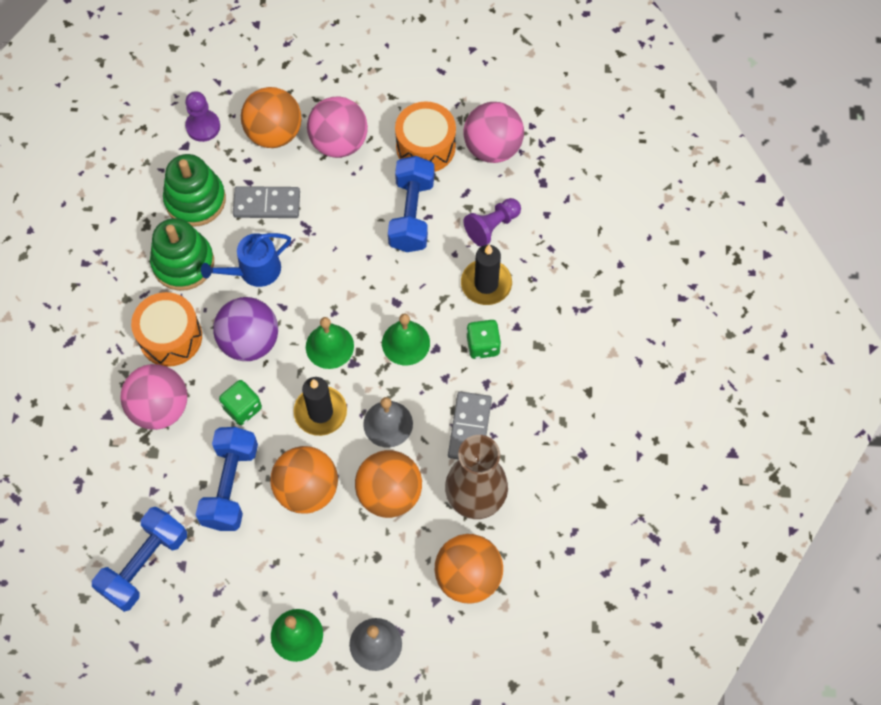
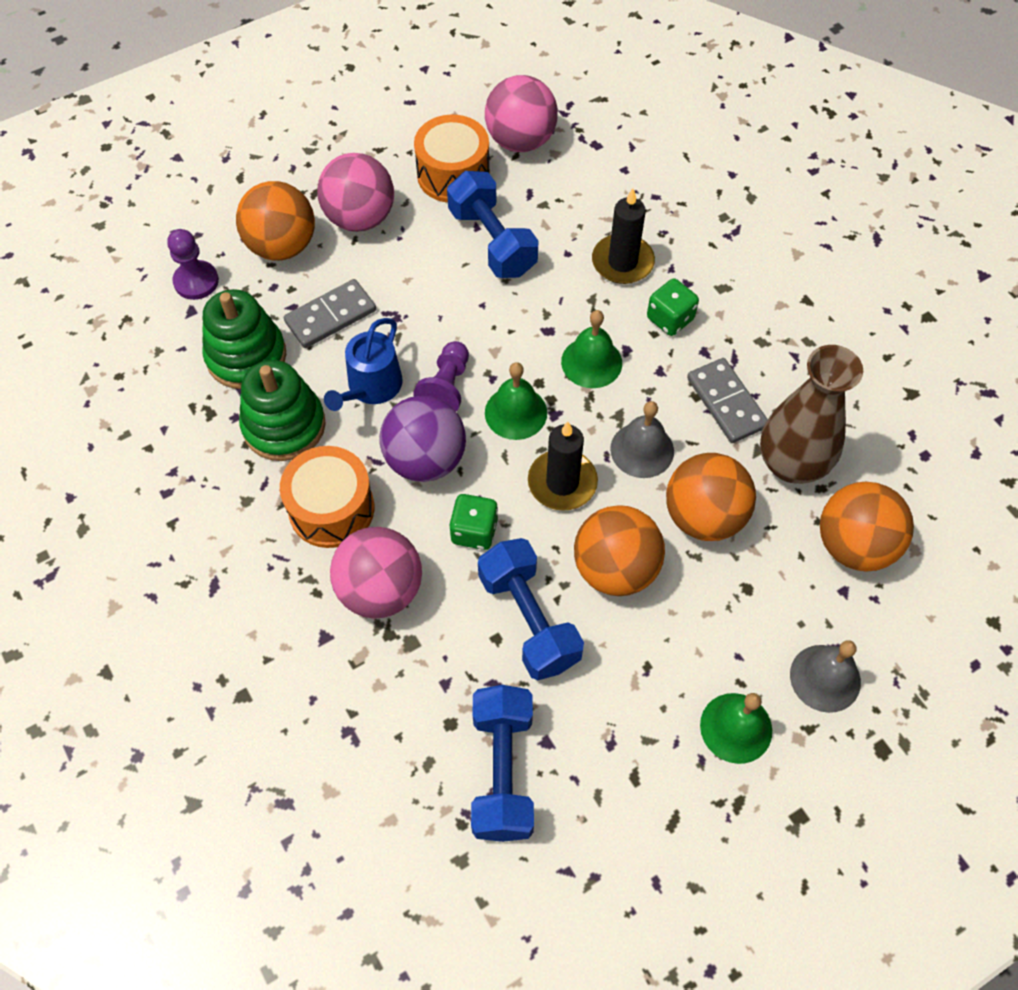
camera: 35 degrees left, 5 degrees down
(492, 226) = (582, 208): purple pawn -> purple pawn (446, 387)

